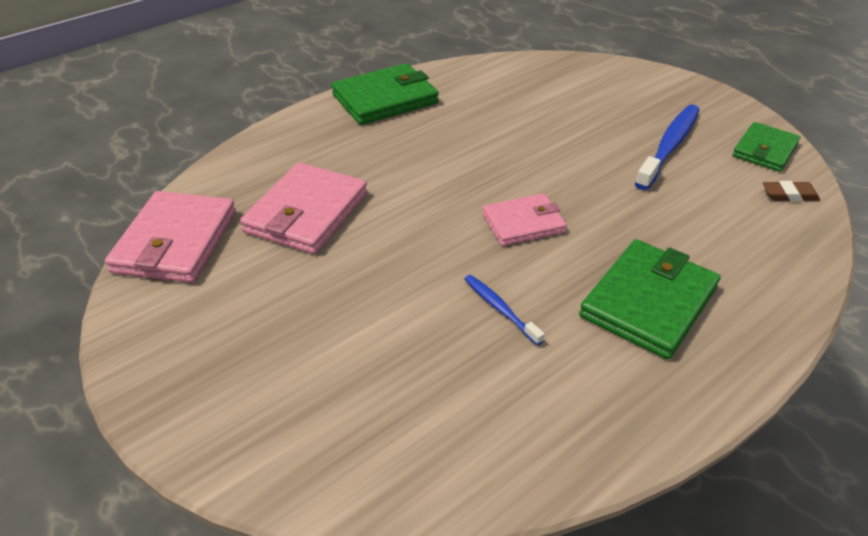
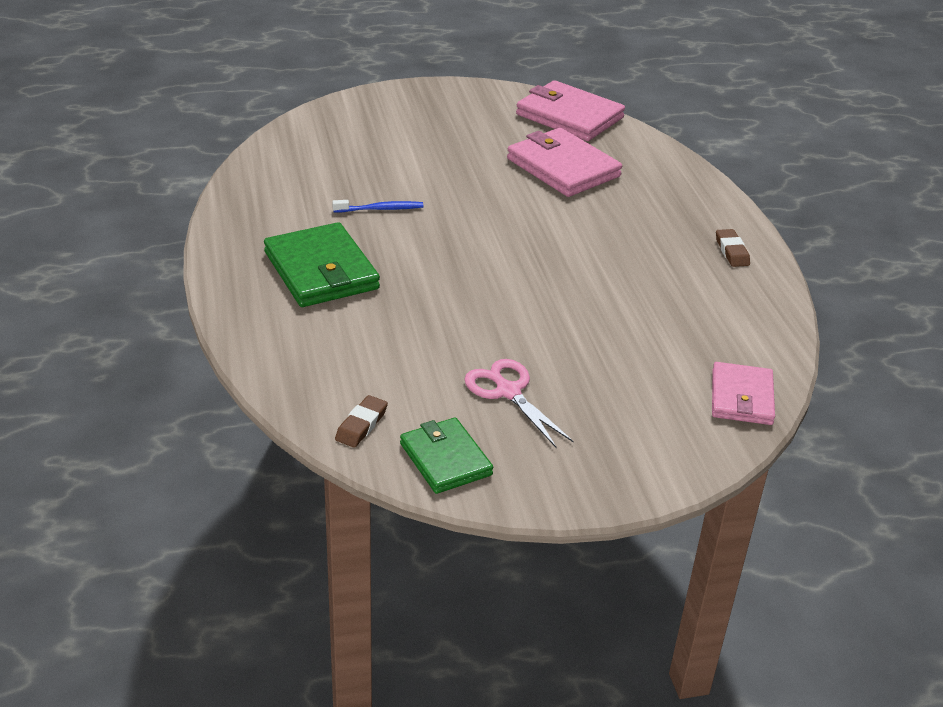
camera: 115 degrees right, 5 degrees down
(385, 99) = (732, 251): green wallet -> brown eraser
(523, 223) = (464, 254): pink wallet -> pink wallet (742, 397)
(669, 146) = (508, 392): blue toothbrush -> pink scissors

